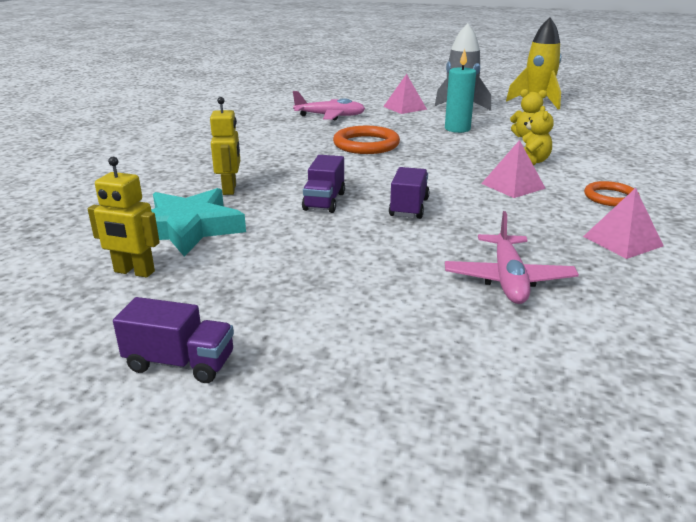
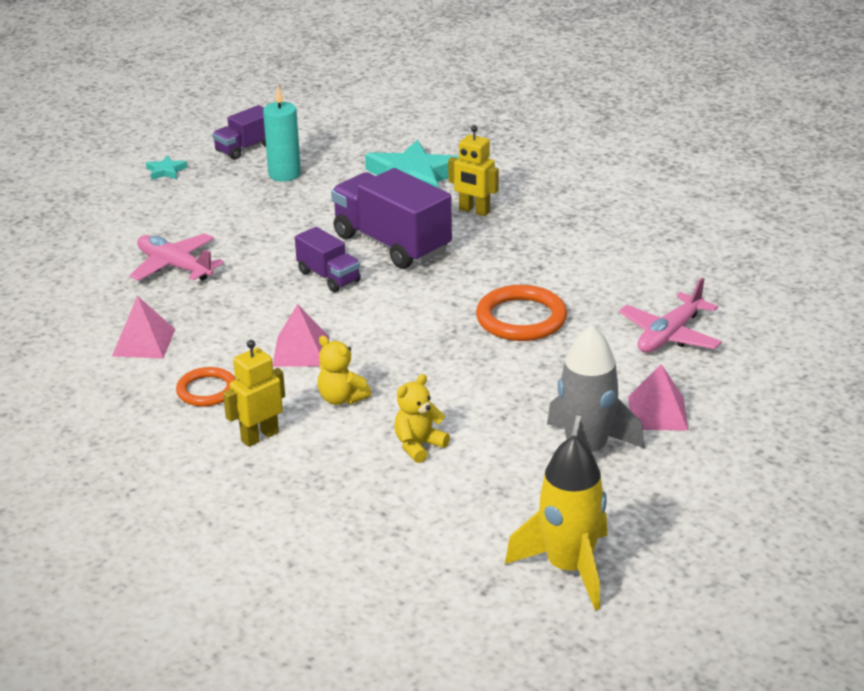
camera: 125 degrees right, 5 degrees up
(134, 272) = (365, 151): yellow robot -> yellow robot (259, 436)
(315, 403) = (166, 171): none -> turquoise star
(324, 201) = (391, 244): purple truck -> purple truck, size x1.84
(457, 129) = (510, 409): turquoise candle -> turquoise candle (284, 174)

